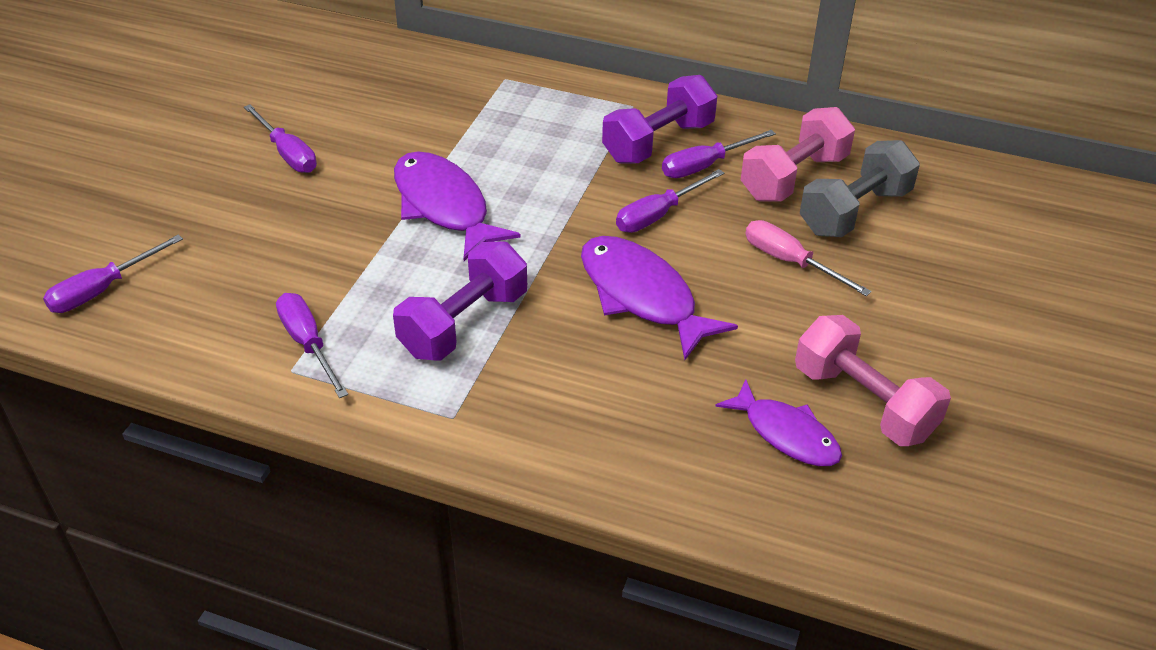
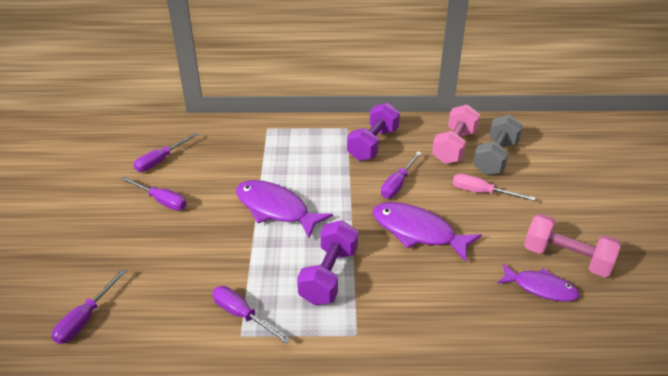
camera: 20 degrees left, 5 degrees down
(705, 166) = (405, 151): purple screwdriver -> purple screwdriver (160, 160)

